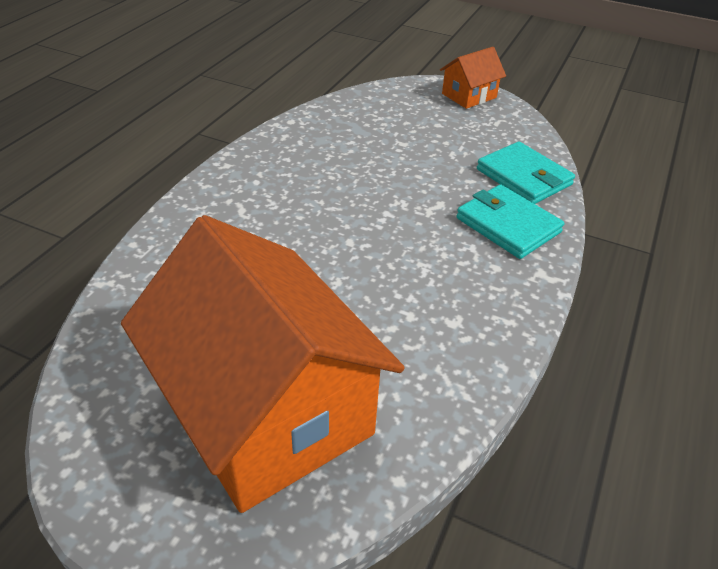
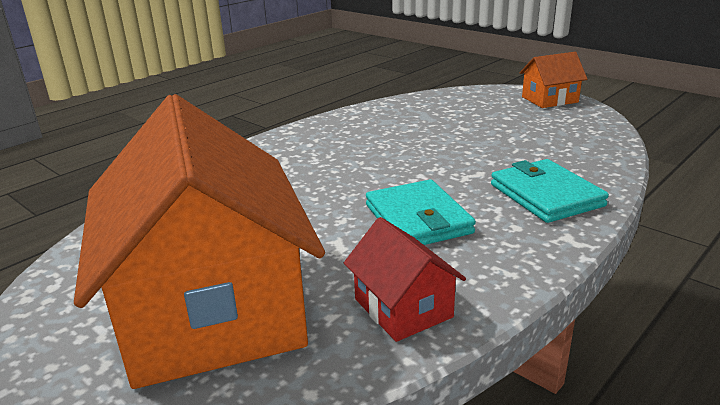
camera: 20 degrees right, 15 degrees down
(437, 376) = (403, 308): none -> red house
(523, 177) = (581, 160): turquoise wallet -> turquoise wallet (418, 219)

